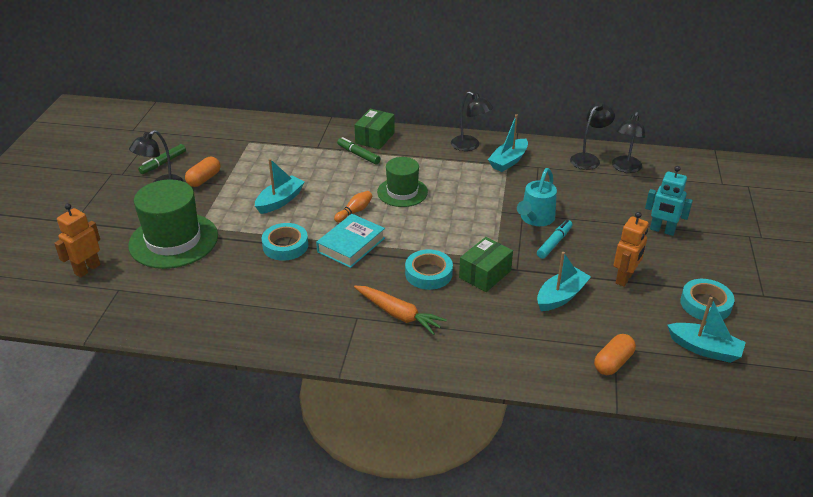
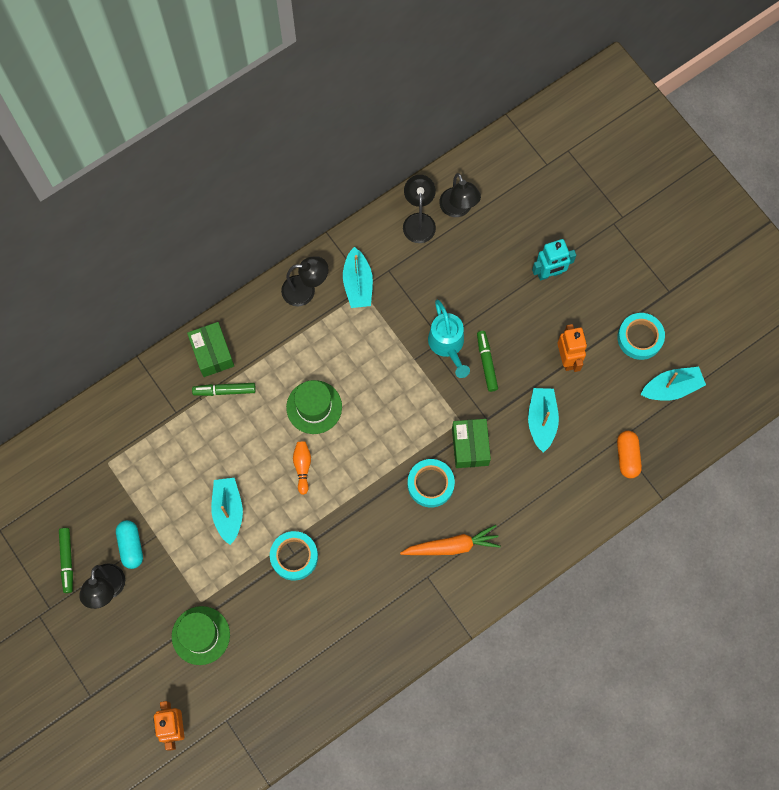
camera: 45 degrees left, 35 degrees up
(173, 240) = (200, 635): green hat -> green hat, size x0.62
(204, 179) = (131, 546): orange capsule -> turquoise capsule
(351, 245) = (342, 508): turquoise book -> none
(554, 243) = (486, 362): turquoise marker -> green marker

